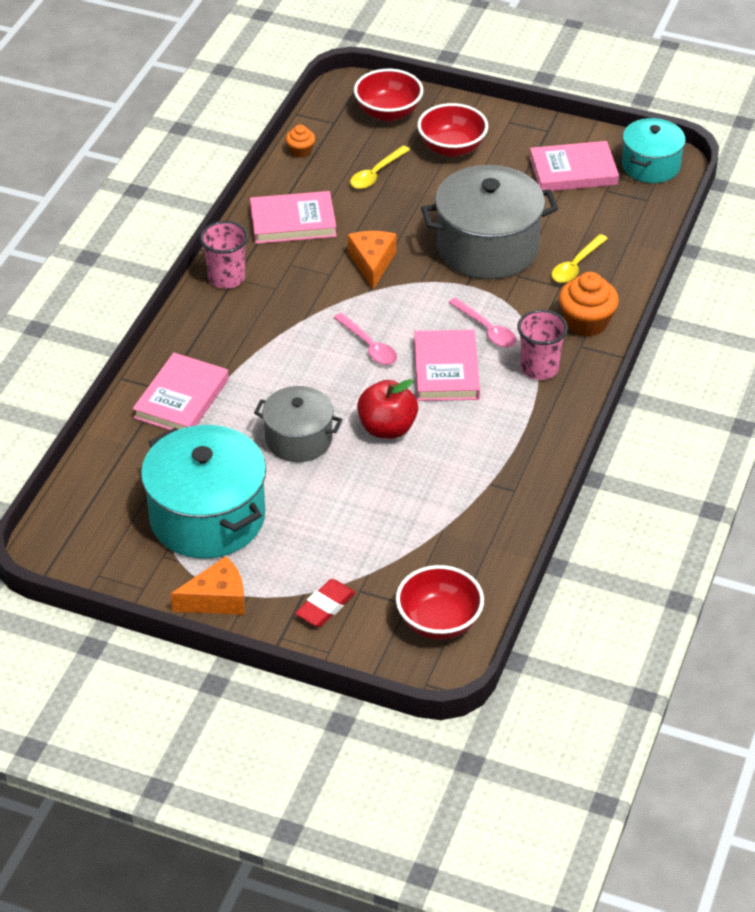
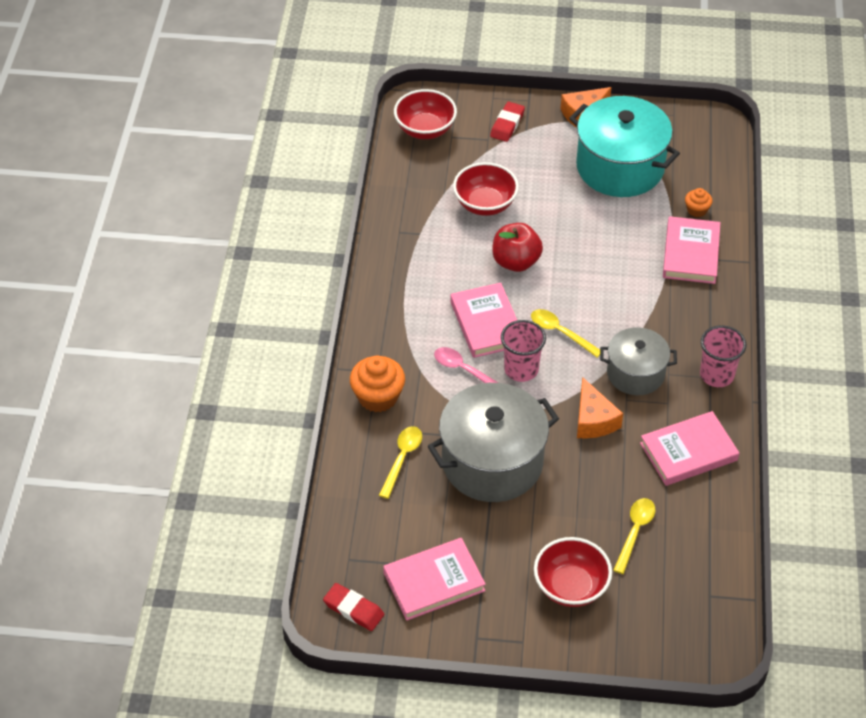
camera: 165 degrees right, 5 degrees up
(299, 439) = (581, 239): grey pot -> grey pot (635, 373)
(300, 151) = (725, 546): orange cupcake -> orange cupcake (697, 210)
(369, 346) = (560, 332): pink spoon -> yellow spoon
(388, 112) = (658, 625): red bowl -> red bowl (485, 204)
(539, 368) = (408, 341): pink cup -> pink cup (521, 369)
(650, 165) = (353, 609): turquoise pot -> red eraser

